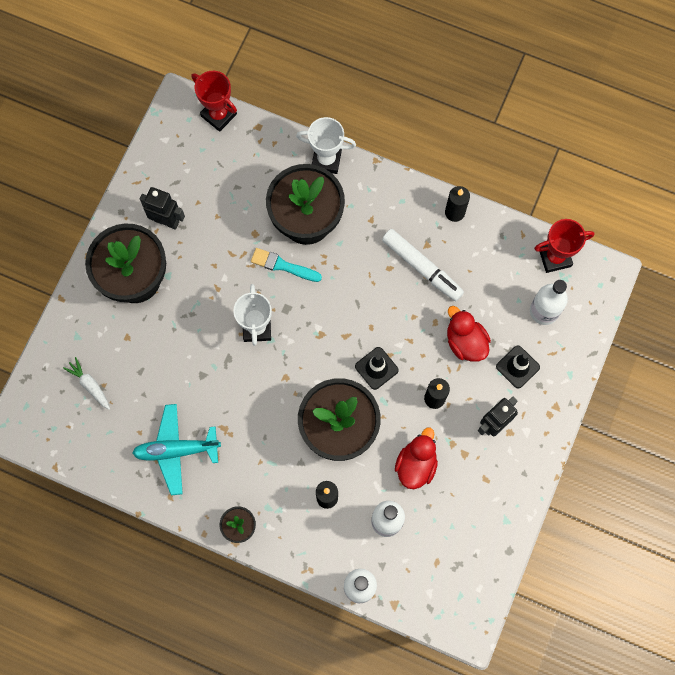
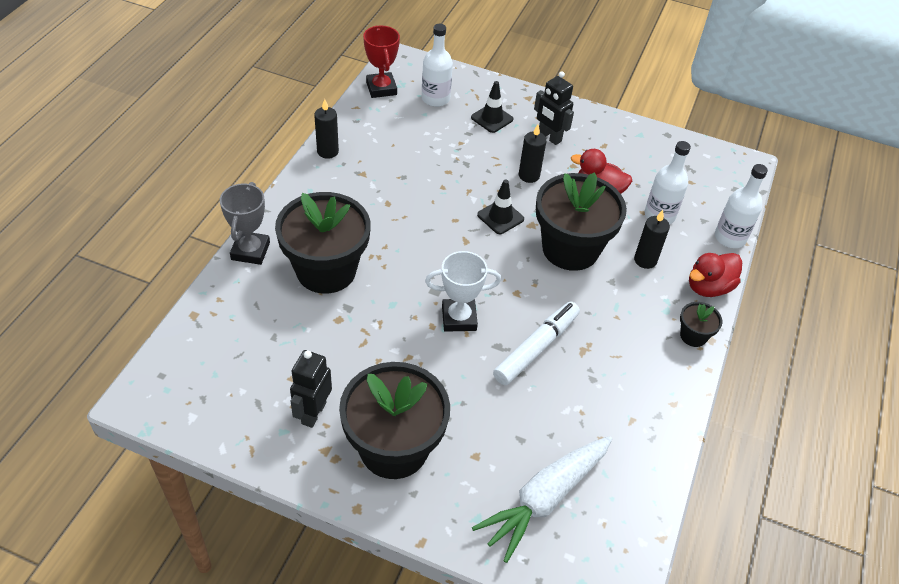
camera: 95 degrees left, 25 degrees down
(90, 385) = (544, 499): white carrot -> white carrot, size x2.03
(176, 450) = (616, 398): turquoise plane -> none
(219, 115) = (168, 356): red trophy -> none
(283, 265) = (381, 293): turquoise brush -> none
(326, 160) = (250, 251): white trophy -> grey trophy
(422, 267) = (388, 178): white marker -> white marker (536, 348)
(465, 342) = (468, 151): red duck -> red duck (708, 287)

